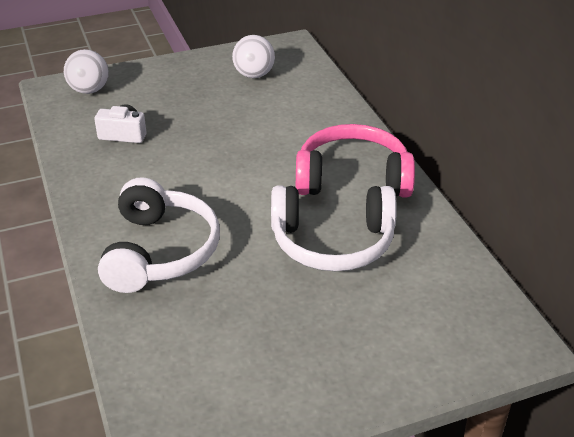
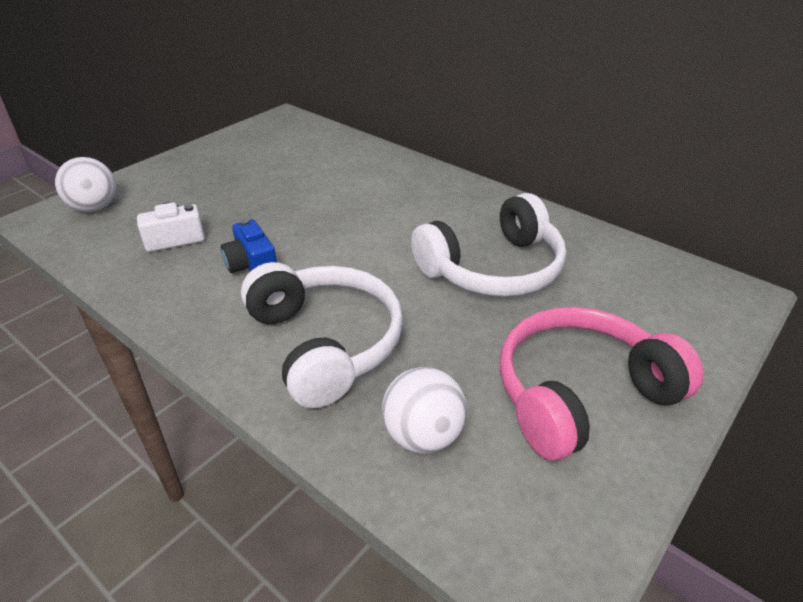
camera: 30 degrees left, 0 degrees up
(158, 174) = (252, 265): none -> blue camera
(254, 75) = (271, 149): white ball -> white ball (423, 436)
(353, 178) = (453, 208): pink headphones -> pink headphones (581, 394)

